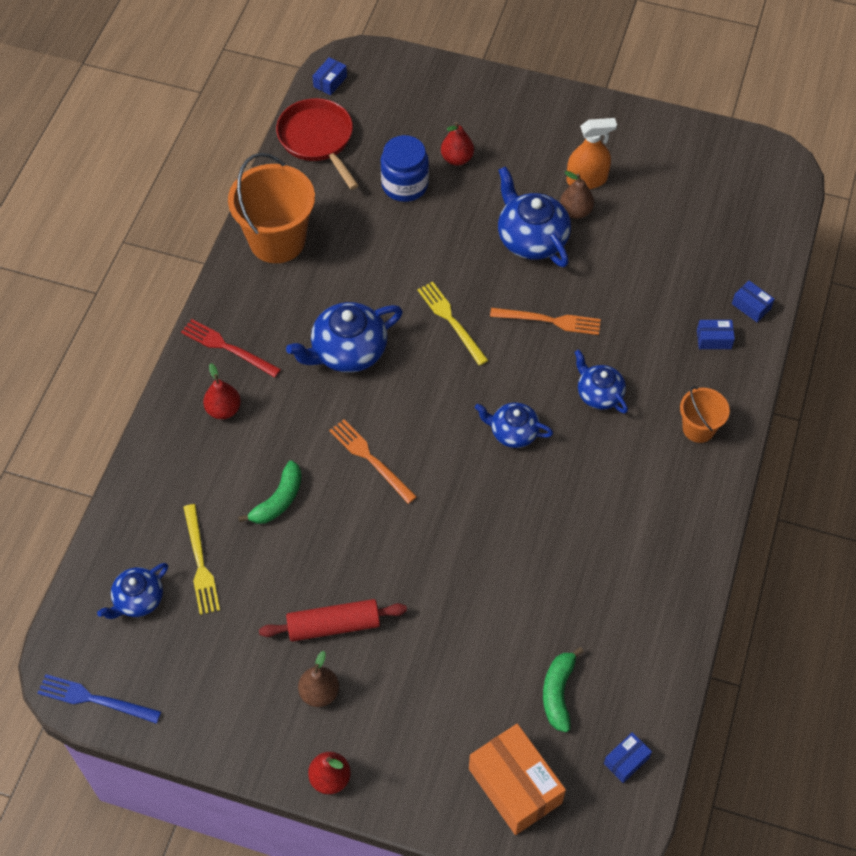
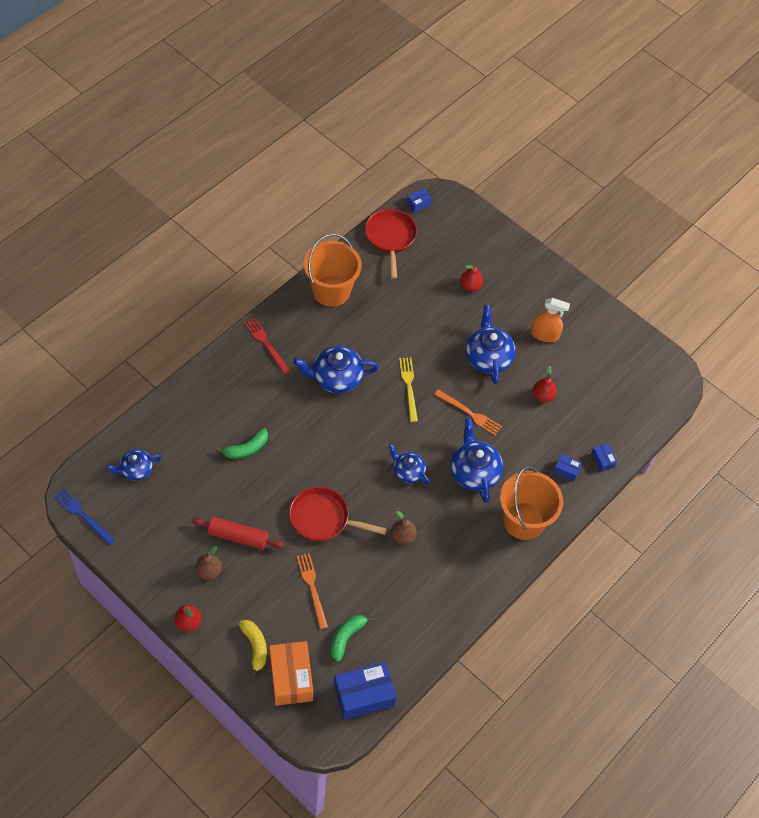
camera: 20 degrees right, 0 degrees up
(200, 563) = (182, 465): yellow fork -> none
(223, 410) = (244, 380): red pear -> red pear (542, 396)
(370, 459) = (313, 449): orange fork -> orange fork (312, 588)
(405, 185) = (428, 289): blue jar -> none
(436, 546) = (323, 518): none -> red pan
(442, 767) = (255, 647): none -> yellow banana
(575, 211) = (526, 352): brown pear -> brown pear (402, 536)
(599, 394) = (474, 472): blue teapot -> blue teapot, size x1.62
(626, 761) = (364, 695): blue box -> blue box, size x2.11
(698, 428) = (523, 521): orange bucket -> orange bucket, size x1.87

